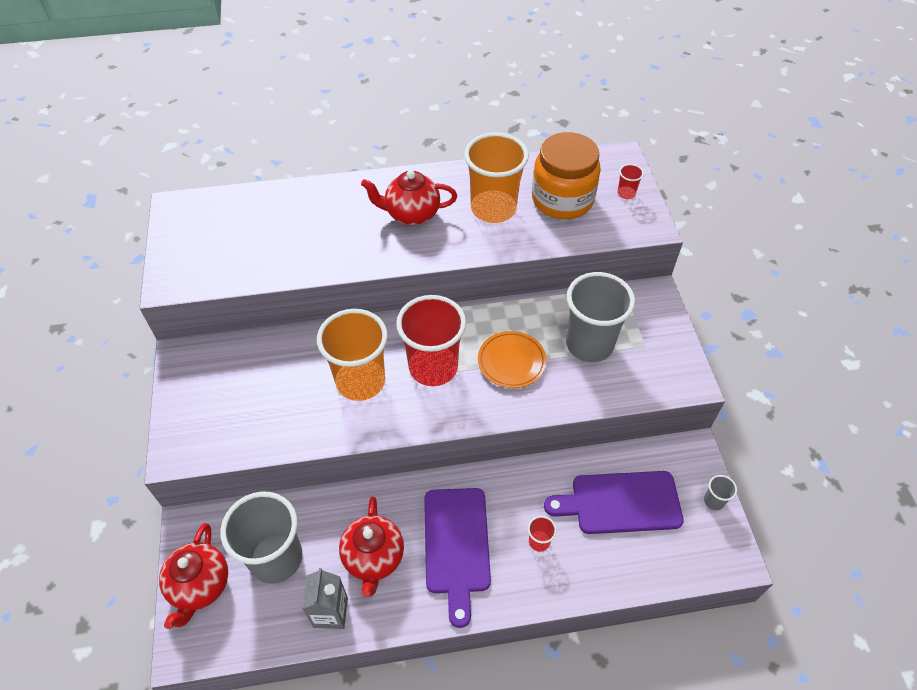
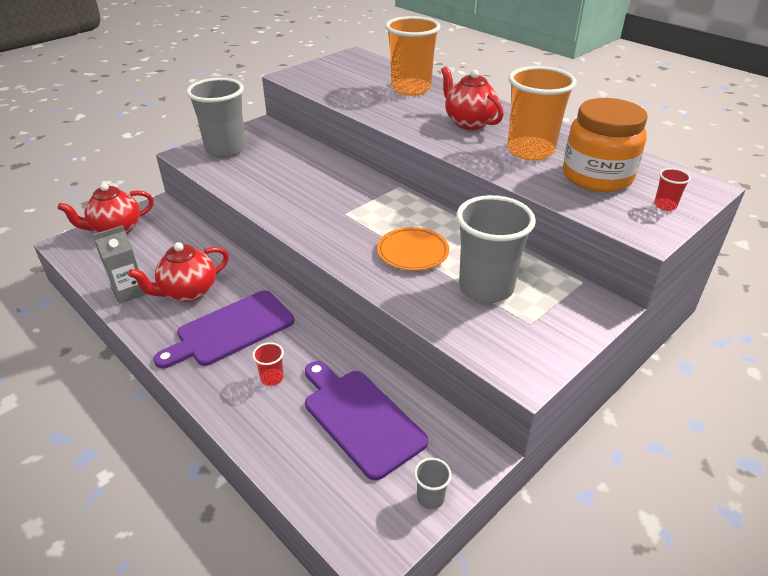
camera: 55 degrees right, 15 degrees down
(276, 558) = (157, 249): grey cup -> grey cup (225, 149)
(360, 381) = (312, 193): orange cup -> orange cup (411, 89)
(433, 367) = (361, 217): red cup -> none

